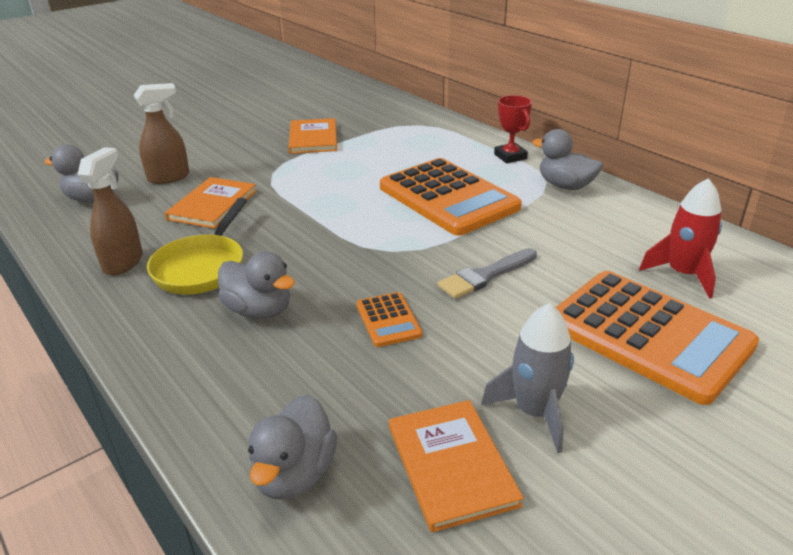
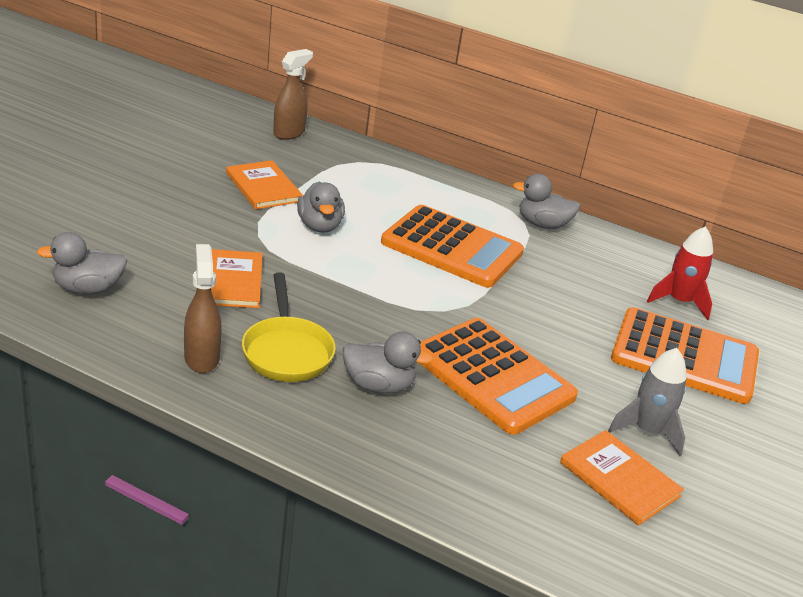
camera: 30 degrees left, 0 degrees up
(169, 177) = (149, 252): brown spray bottle -> brown spray bottle (289, 133)
(294, 474) = (521, 510): grey duck -> grey duck (319, 226)
(388, 320) = (492, 376): orange calculator -> orange calculator, size x2.28
(485, 276) = (538, 324): grey brush -> none
(510, 156) = (474, 195): red trophy -> none

